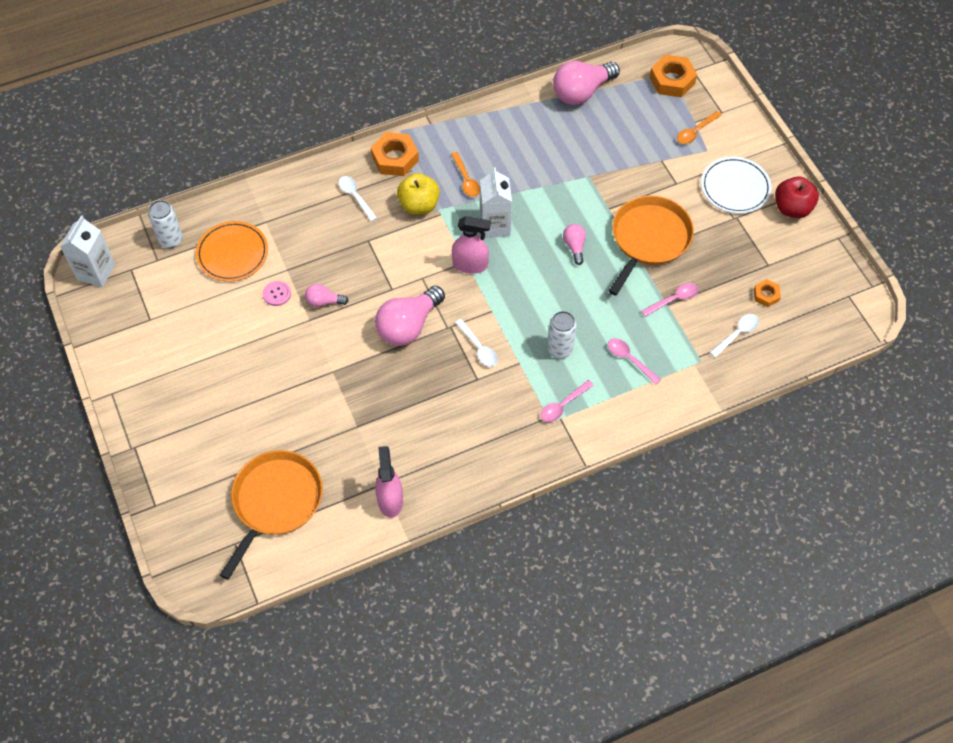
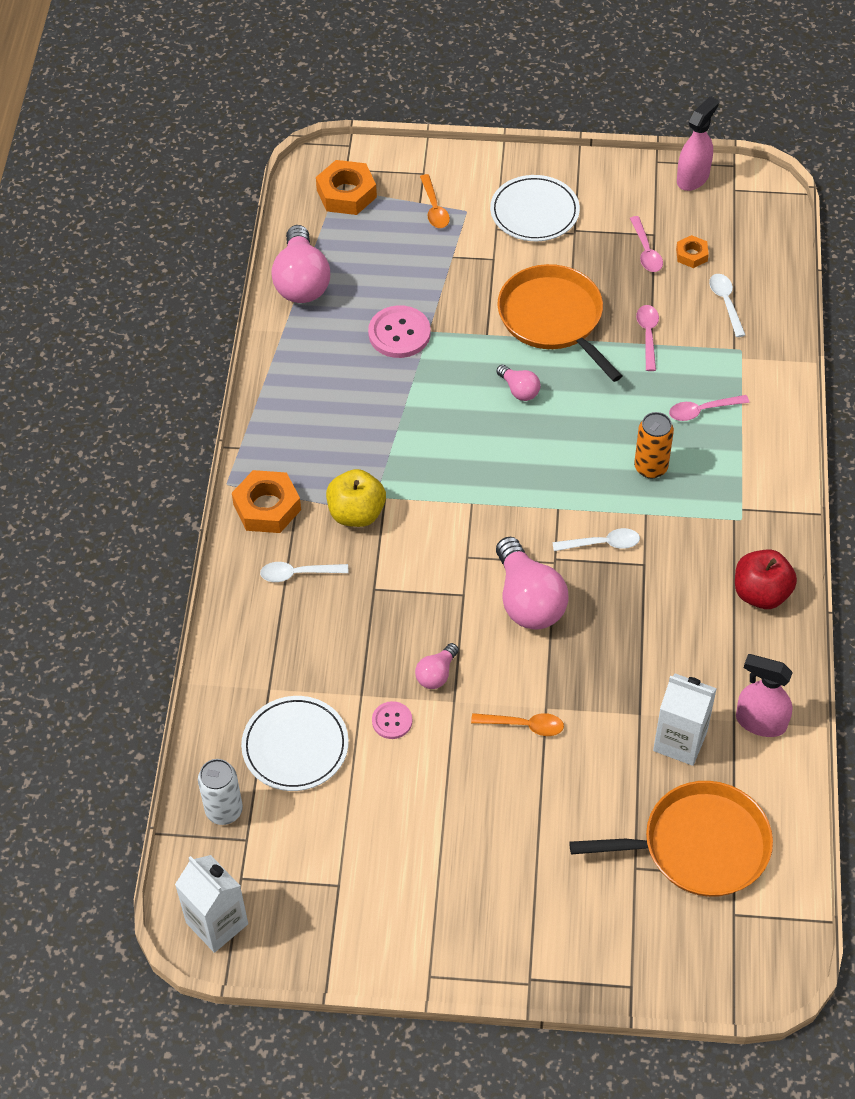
camera: 60 degrees left, 5 degrees down
(232, 253) = (295, 746): orange plate -> white plate
(275, 502) = (698, 845): orange pan -> orange pan turned 120 degrees clockwise
(466, 180) = (351, 449): orange spoon -> orange spoon (524, 725)
(470, 265) = (479, 500): pink spray bottle -> pink spray bottle (693, 178)
(495, 225) = (438, 451): white carton -> white carton (680, 741)
(560, 349) = (650, 467): white can -> orange can
(563, 405) = (727, 498): pink spoon -> pink spoon (646, 251)
(574, 247) = (519, 390): pink light bulb -> pink light bulb turned 150 degrees counterclockwise
(576, 161) = (399, 333): none -> pink button
(792, 208) = (594, 179): red apple -> red apple (761, 593)

